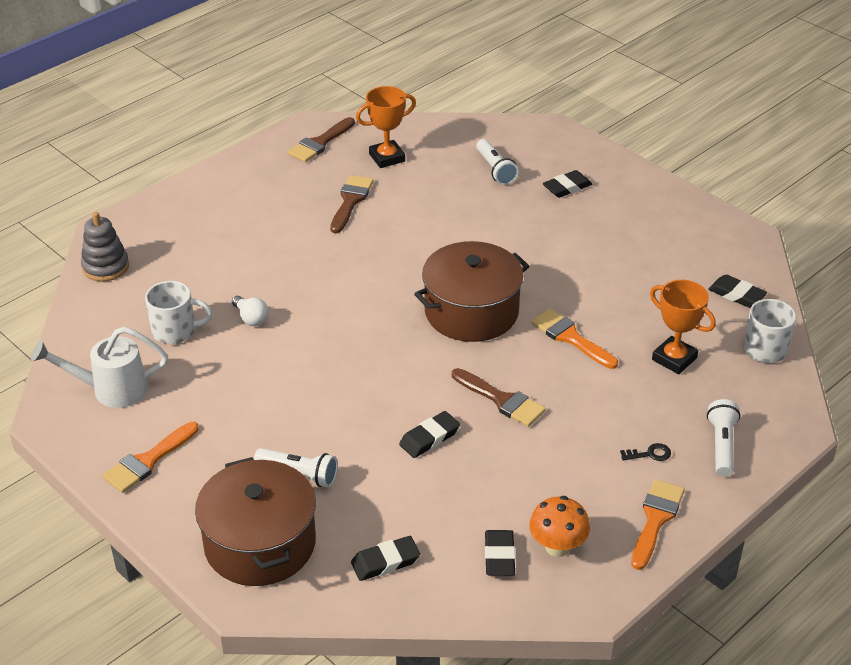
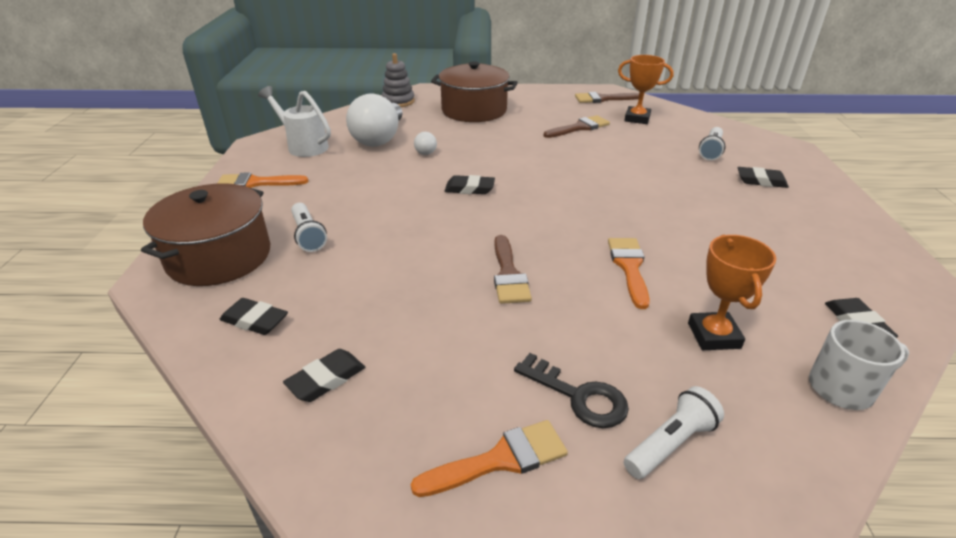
camera: 45 degrees right, 5 degrees down
(175, 331) = (379, 138): white mug -> white light bulb
(429, 438) = (418, 266): black eraser -> black eraser (469, 188)
(471, 312) = (571, 213): brown pot -> brown pot (474, 110)
(557, 546) = (379, 409): orange mushroom -> none
(650, 454) = (579, 396): black key -> black key, size x1.87

